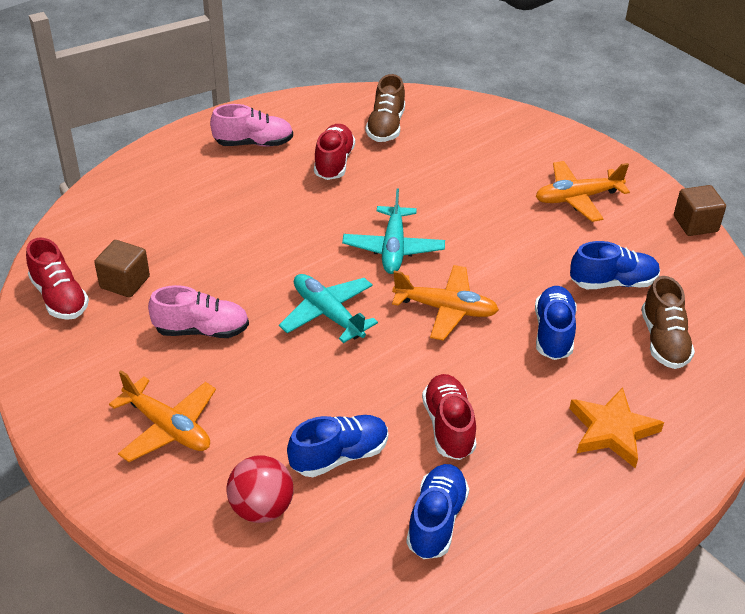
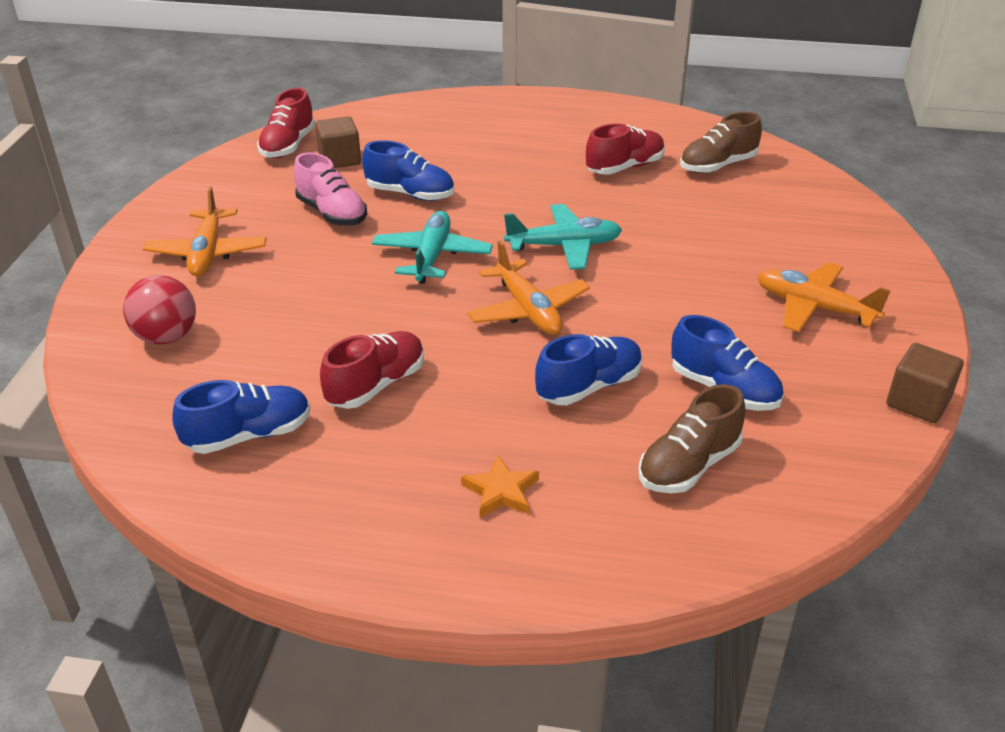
camera: 50 degrees right, 5 degrees down
(254, 143) = (584, 125): pink shoe -> none
(339, 456) = (269, 345): blue shoe -> blue shoe (410, 194)
(393, 248) = (564, 246): turquoise plane -> turquoise plane turned 150 degrees counterclockwise
(612, 430) = (501, 491): orange star -> orange star, size x0.64

